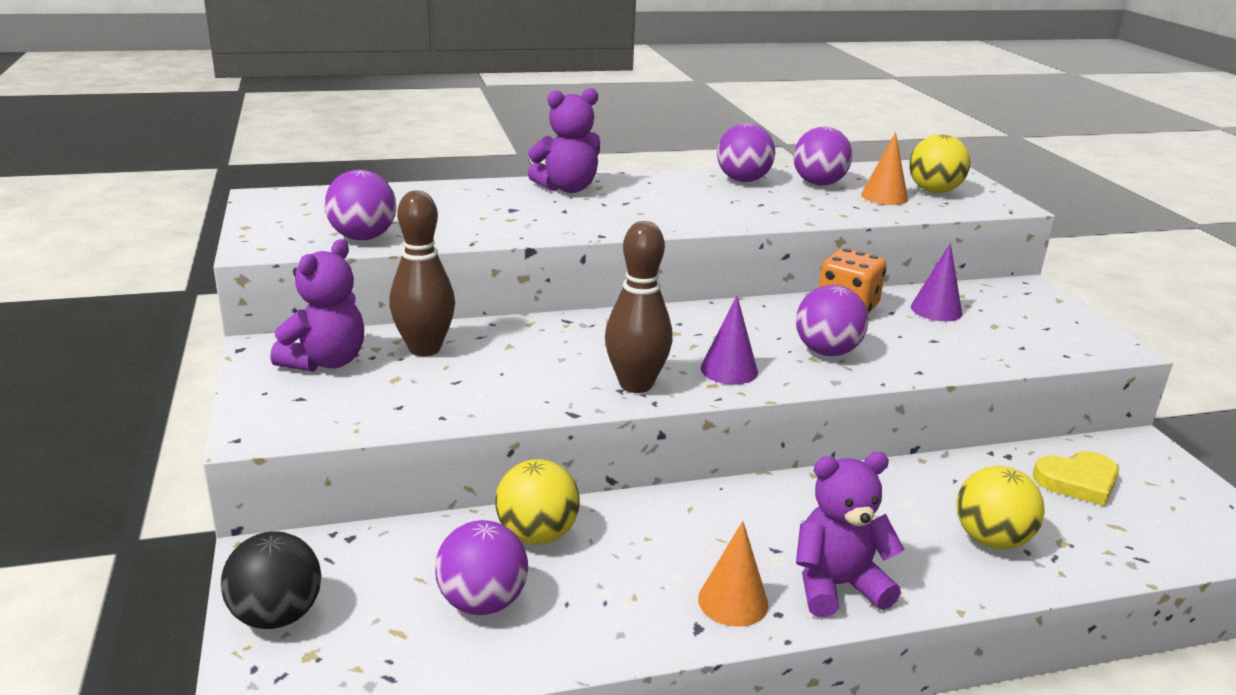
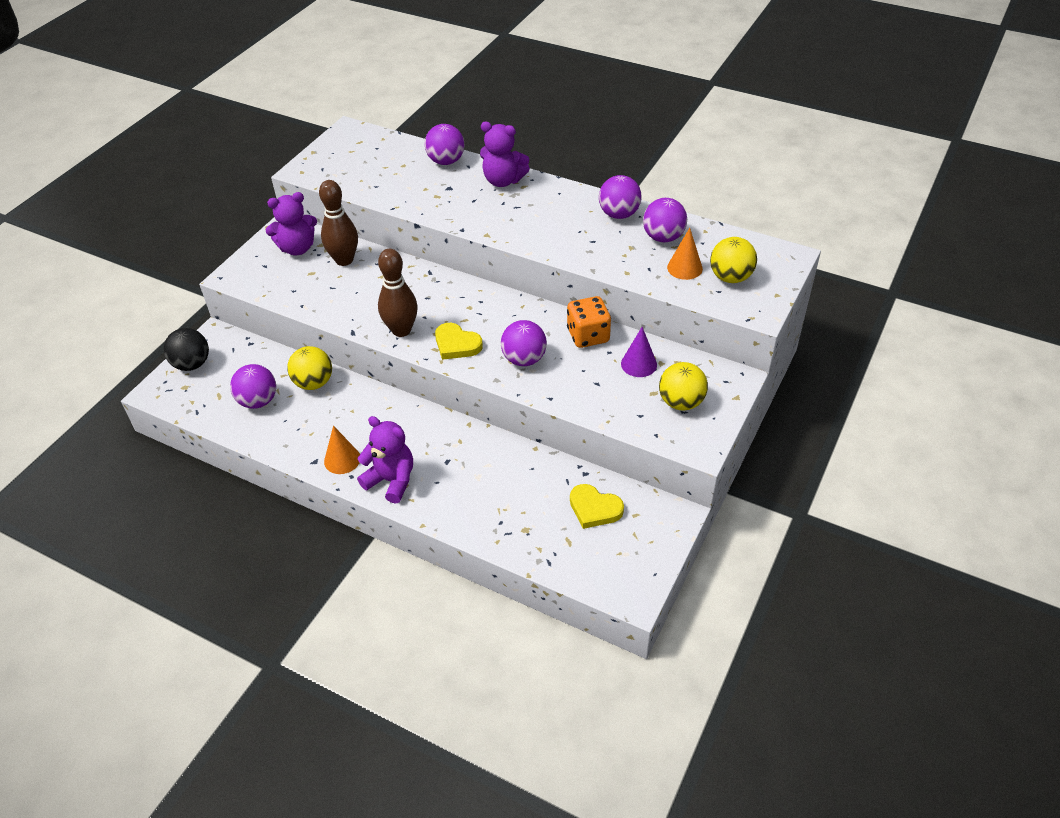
camera: 45 degrees right, 20 degrees up
(363, 237) = (351, 182): purple ball -> purple ball (446, 161)
(729, 370) = (456, 344): purple cone -> yellow heart
(991, 540) = (493, 506): yellow ball -> yellow ball (681, 402)

